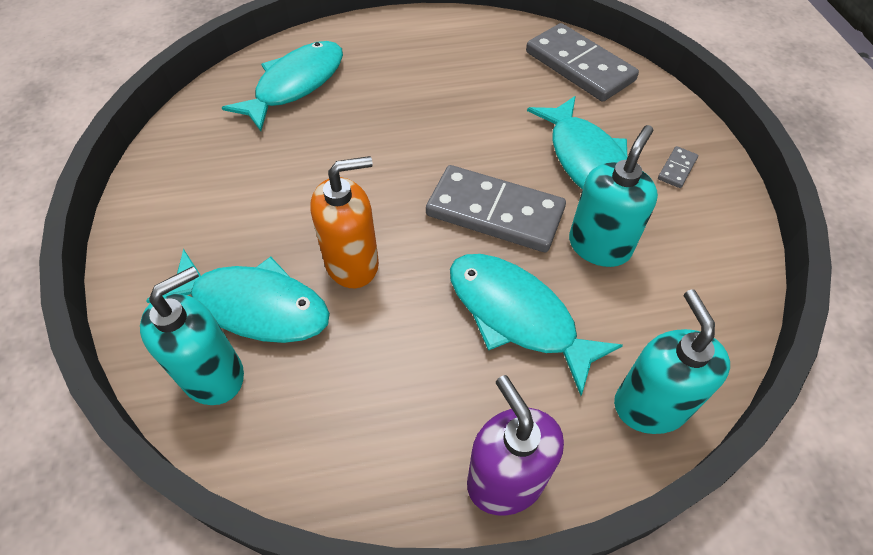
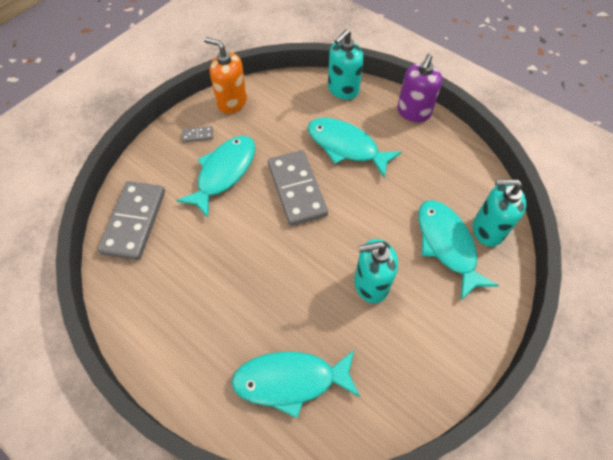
camera: 130 degrees left, 5 degrees up
(352, 263) = (385, 225): orange soap dispenser -> orange soap dispenser (232, 102)
(517, 316) = (346, 146): turquoise fish -> turquoise fish turned 120 degrees clockwise
(599, 246) = (279, 139): turquoise soap dispenser -> turquoise soap dispenser (370, 284)

